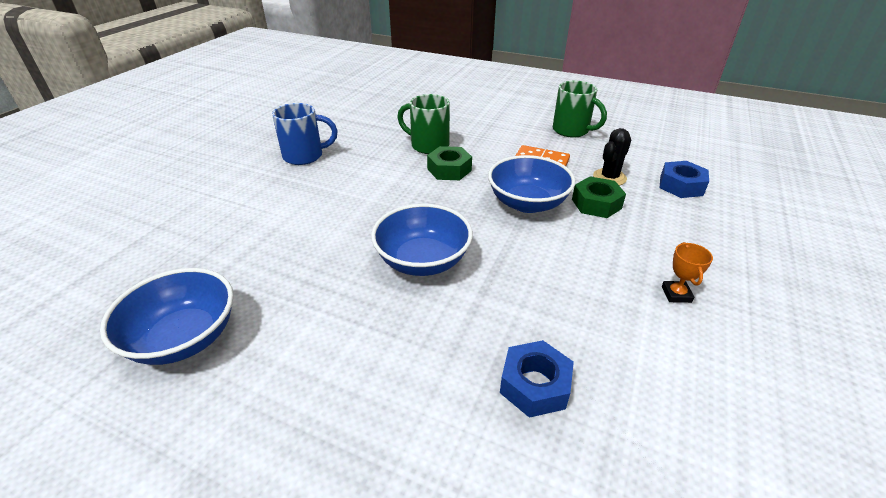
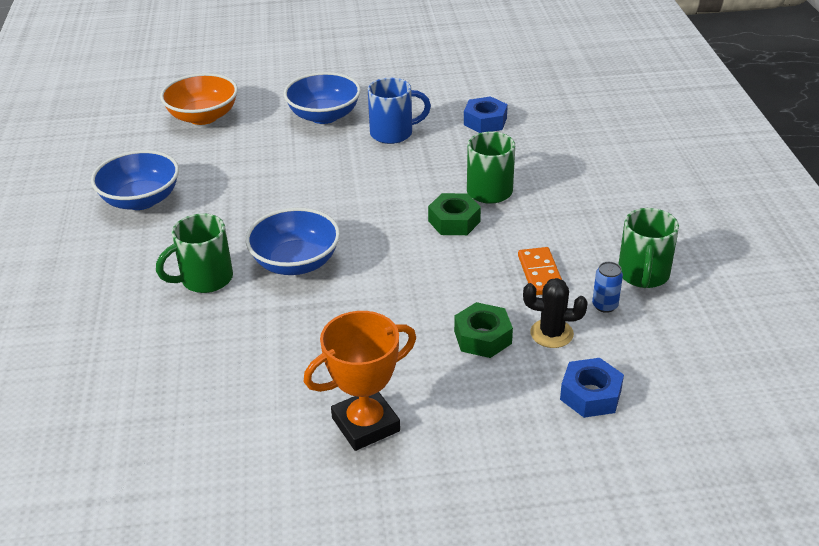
camera: 60 degrees right, 0 degrees up
(107, 241) = (203, 117): none -> orange bowl
(305, 156) = (393, 133): blue mug -> blue mug turned 60 degrees counterclockwise
(389, 330) = (205, 279): none -> green mug
(527, 203) = (439, 291): blue bowl -> blue bowl (324, 116)
(534, 385) = (197, 367): blue nut -> blue nut (485, 121)
(593, 151) = (605, 305): none -> blue can
(676, 294) = (365, 424): orange trophy -> orange trophy, size x2.12

